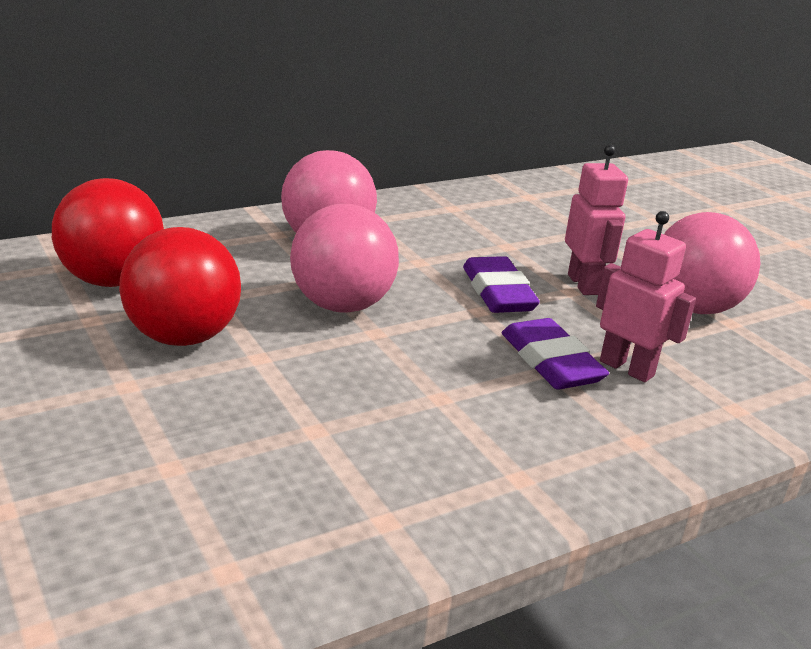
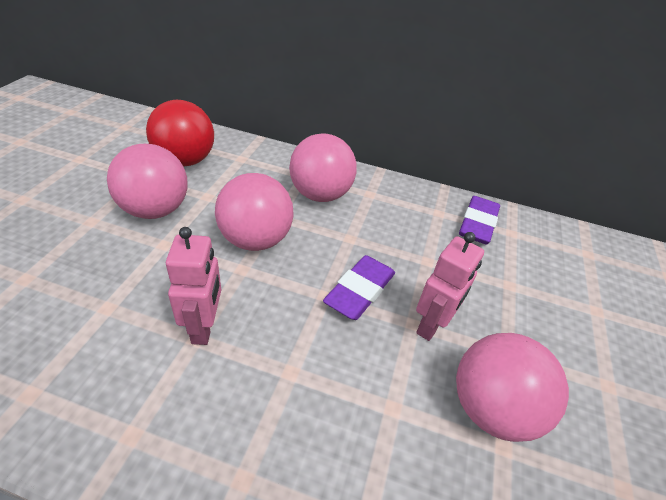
camera: 45 degrees right, 15 degrees up
(183, 337) = (155, 210): red ball -> pink ball
(551, 362) = (301, 367): purple eraser -> purple eraser (478, 224)
(627, 368) = (343, 416): pink robot -> pink robot (204, 327)

